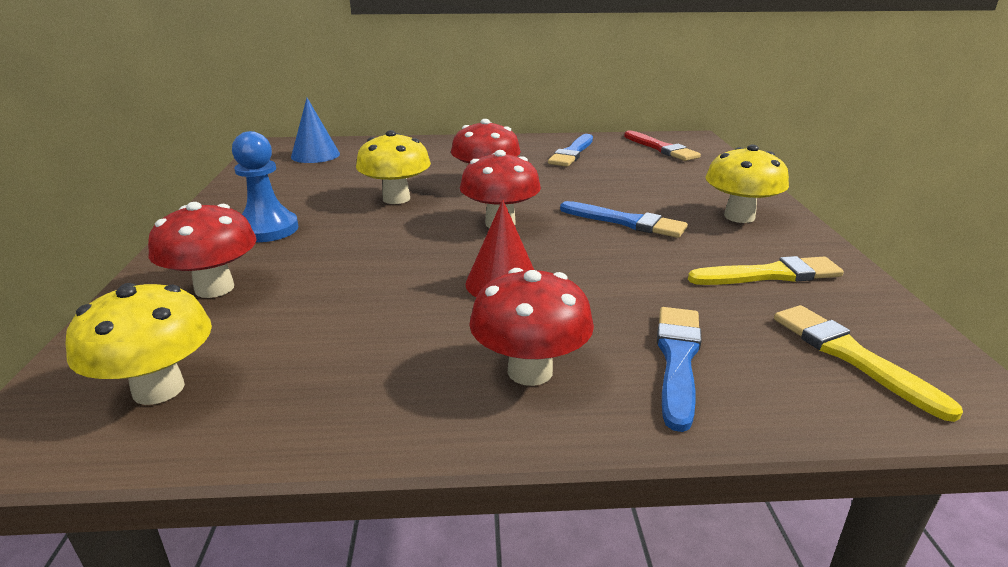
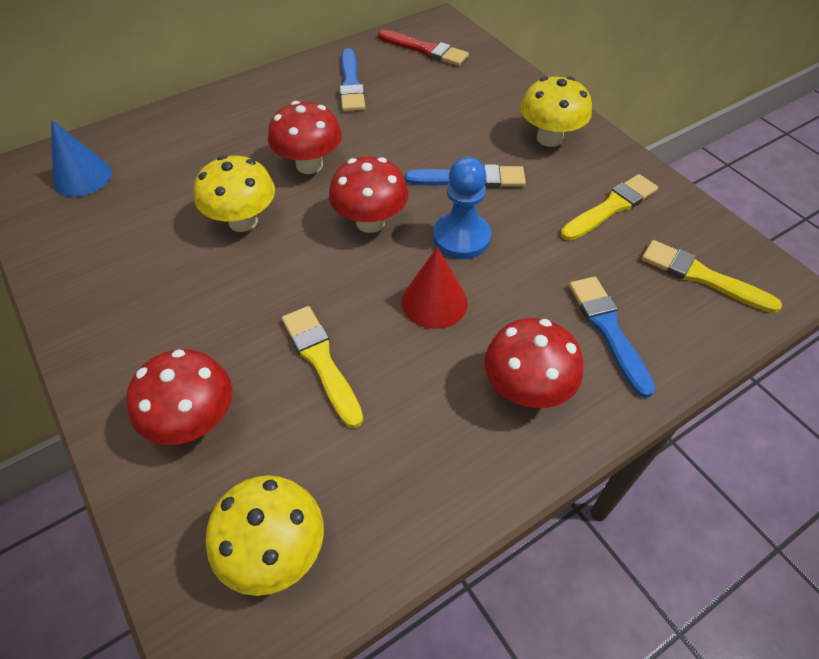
camera: 30 degrees left, 25 degrees up
(267, 229) = (158, 320): blue pawn -> blue pawn (461, 237)
(356, 287) = (321, 361): none -> yellow brush

